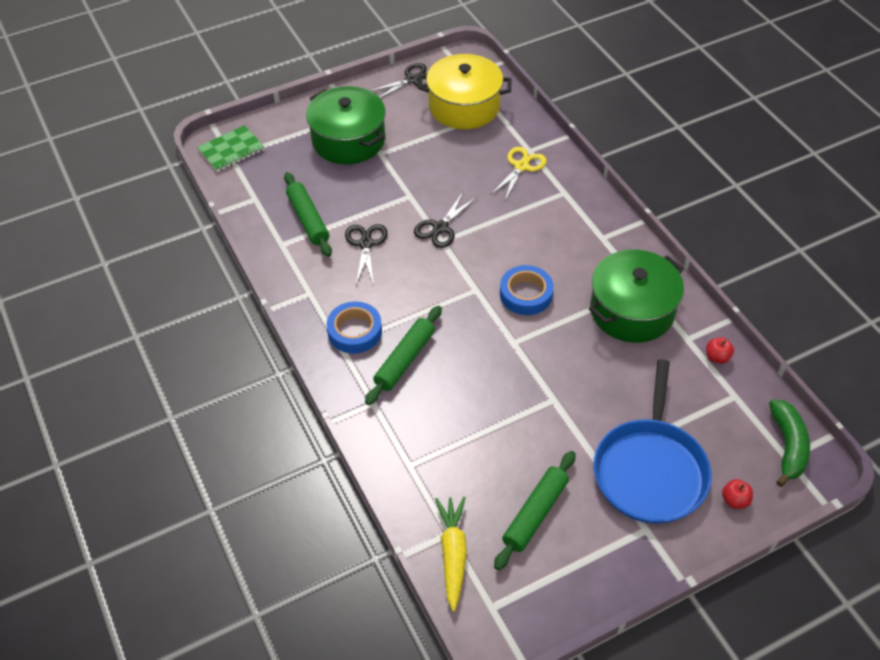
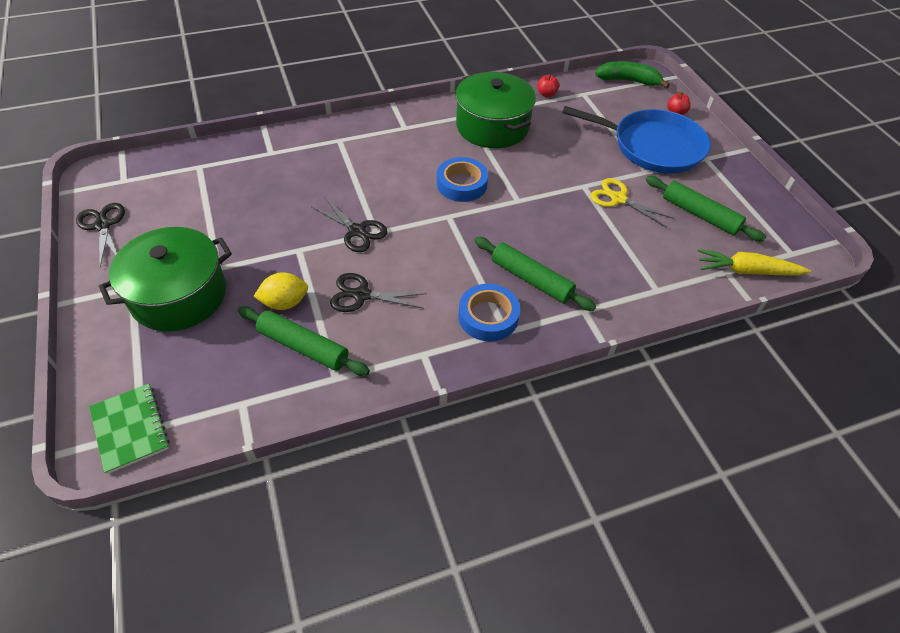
camera: 85 degrees left, 0 degrees up
(308, 219) = (303, 347): green rolling pin -> green rolling pin turned 45 degrees clockwise
(350, 199) = (284, 302): none -> yellow lemon
(464, 106) = (177, 189): yellow pot -> none
(521, 166) = (291, 161): yellow scissors -> yellow scissors (618, 199)

